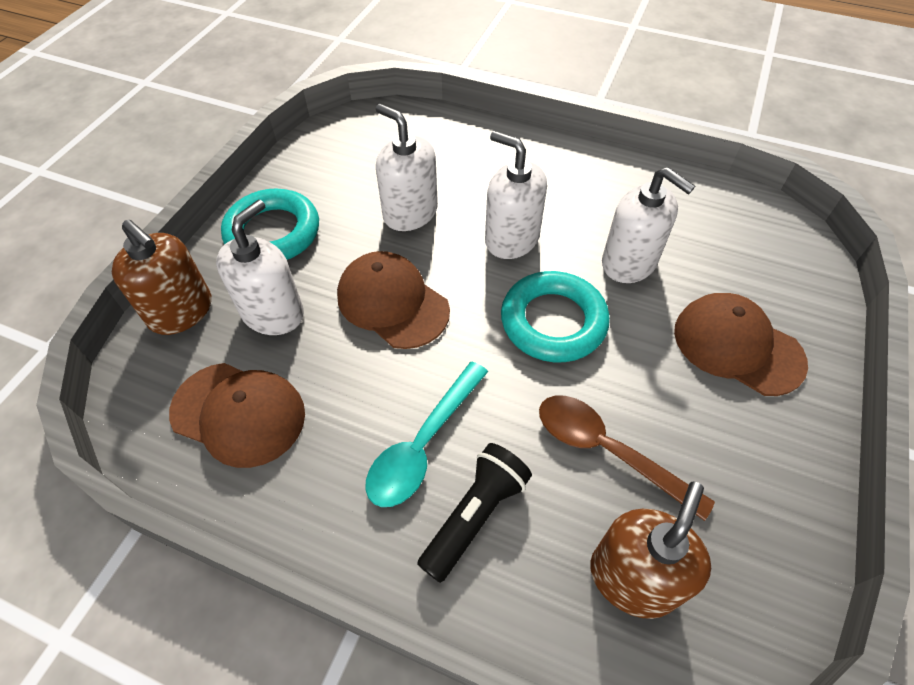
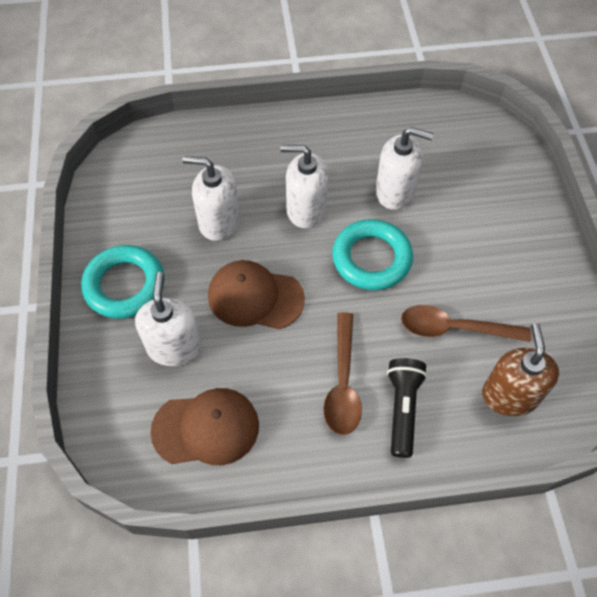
camera: 30 degrees left, 5 degrees up
(181, 311) = (103, 380): brown soap dispenser -> none
(423, 444) = (343, 383): turquoise spoon -> brown spoon
(737, 346) = (492, 221): brown cap -> none

